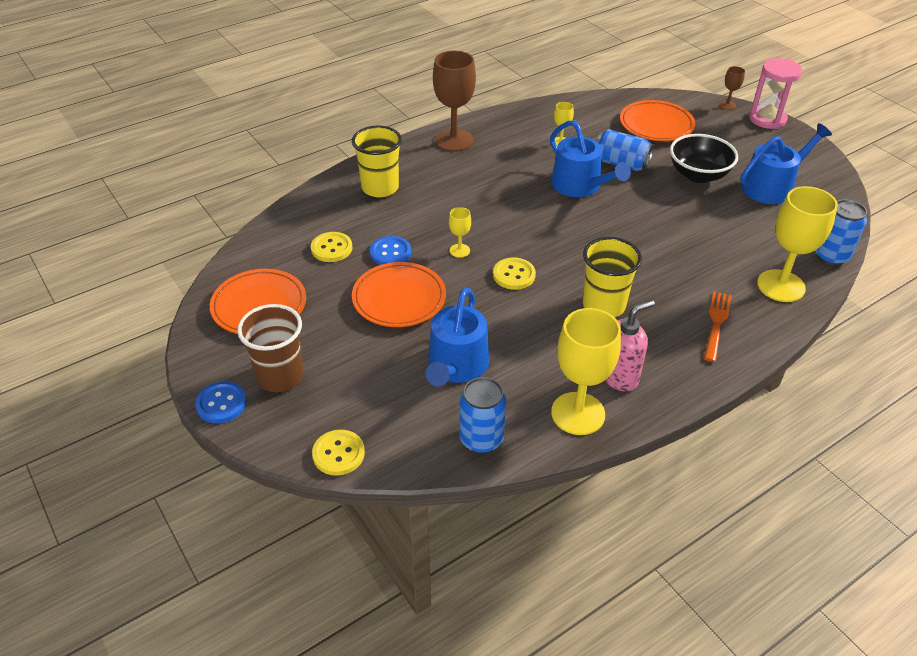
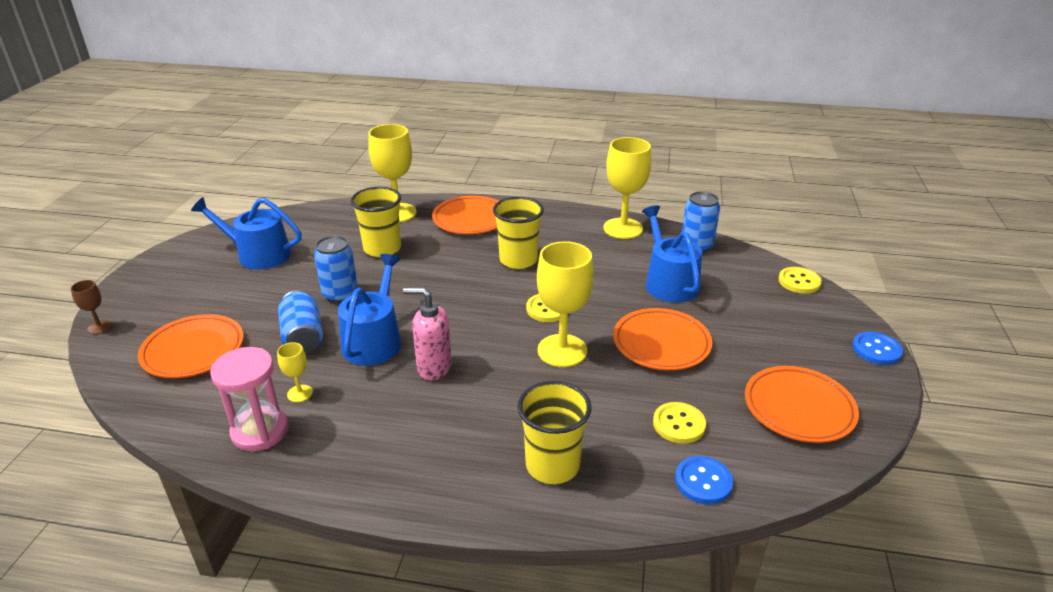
camera: 135 degrees left, 10 degrees down
(280, 376) = (813, 343): brown cup -> none
(390, 252) = (625, 385): blue button -> blue button (703, 481)
(454, 140) = (387, 475): brown goblet -> none
(456, 366) = (668, 282): blue watering can -> blue watering can turned 75 degrees counterclockwise
(459, 250) = (562, 350): yellow goblet -> yellow goblet, size x2.16
(620, 377) = (573, 228): pink soap dispenser -> pink soap dispenser (434, 368)
(698, 175) = (277, 291): black bowl -> none
(713, 245) = (382, 249): none -> yellow cup
(716, 323) = (471, 219): orange fork -> orange plate
(767, 119) = (117, 295): pink hourglass -> pink hourglass (260, 431)
(831, 256) = (335, 208): blue can -> blue can (340, 294)

